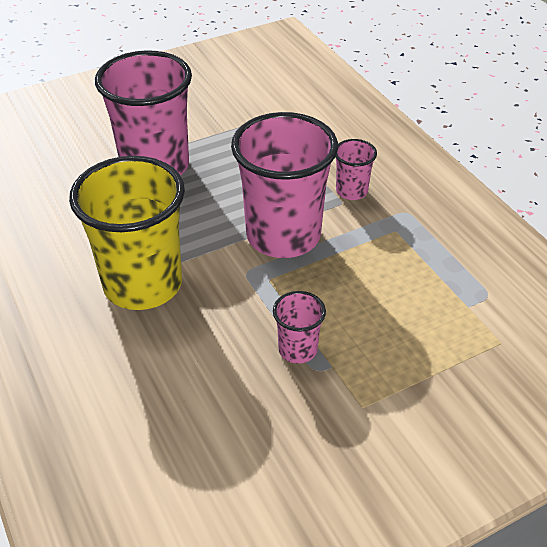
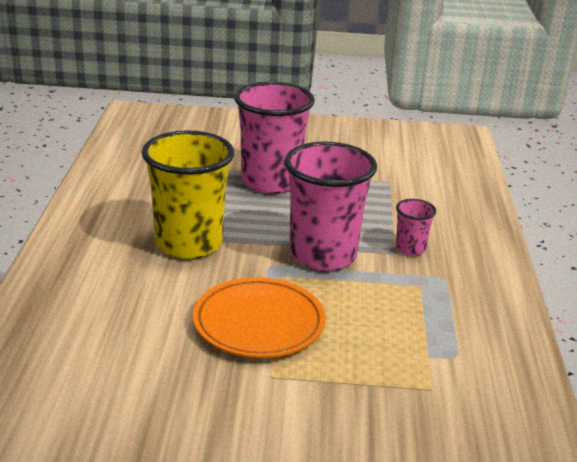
camera: 30 degrees right, 15 degrees down
(297, 350) = (259, 323): pink cup -> orange plate

